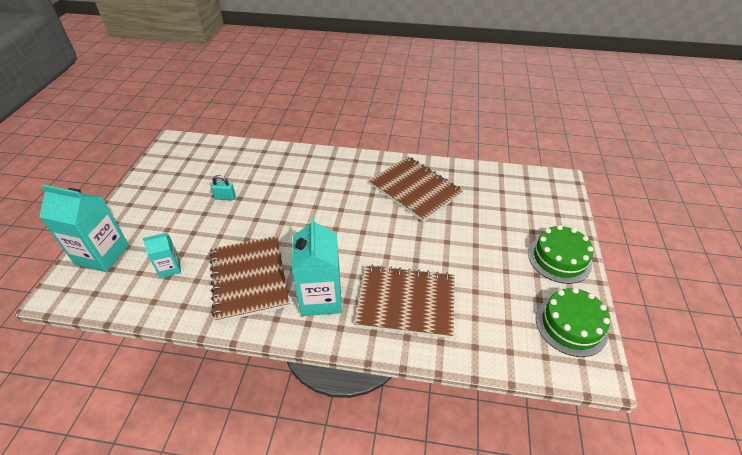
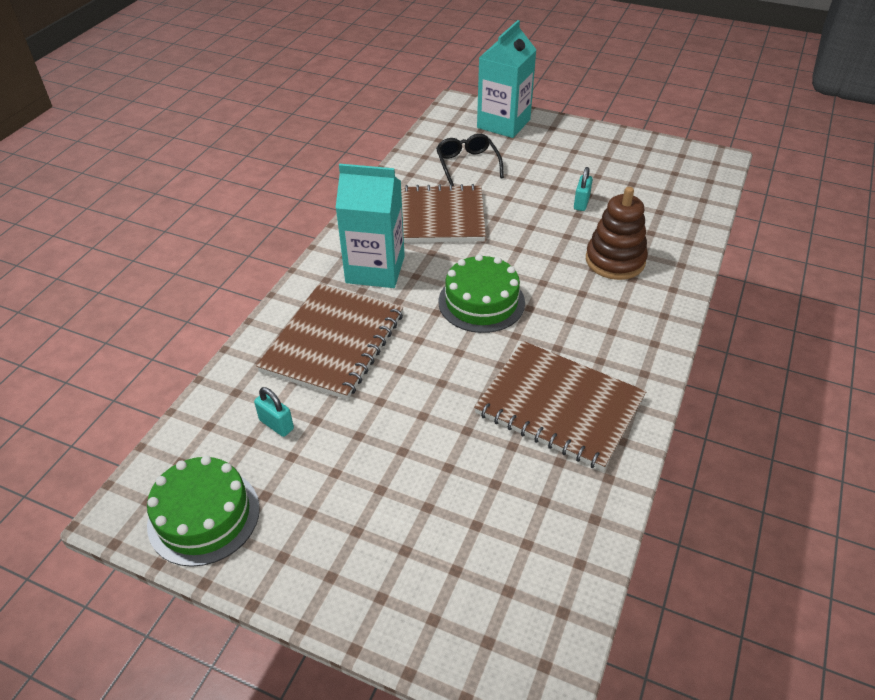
camera: 105 degrees right, 0 degrees up
(170, 268) = (467, 164): turquoise carton -> black glasses
(287, 178) = (615, 260): none -> brown stacking toy
(415, 189) = (559, 406): brown notebook -> brown notebook turned 60 degrees clockwise
(489, 311) = (276, 424): none -> turquoise padlock
(559, 259) = (326, 564): green cake -> green cake (481, 302)

